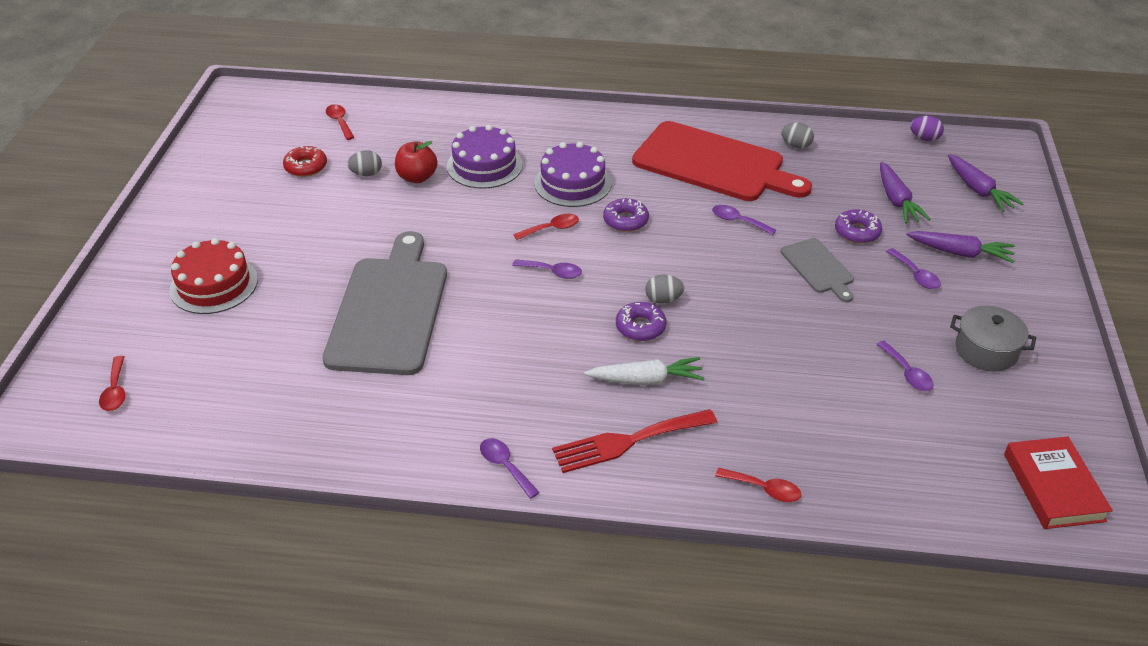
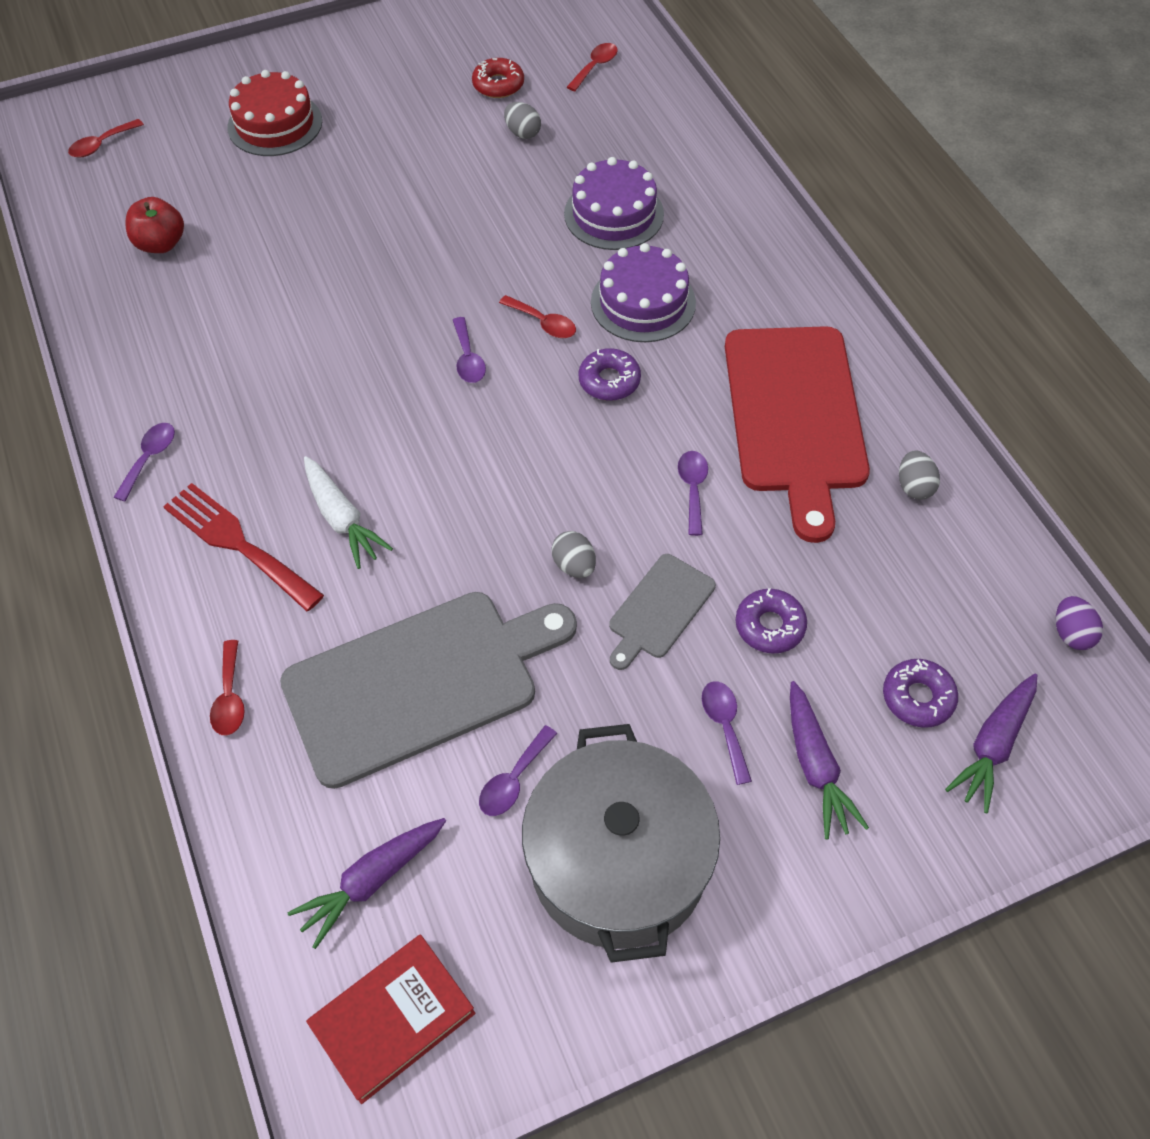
camera: 60 degrees right, 15 degrees up
(389, 310) = (319, 261): grey cutting board -> grey cutting board (420, 683)
(417, 177) = (548, 173): red apple -> red apple (161, 244)
(640, 327) = (426, 476): purple donut -> purple donut (918, 697)
(663, 299) = (488, 477): grey egg -> grey egg (574, 565)
(896, 200) = (880, 649): purple carrot -> purple carrot (371, 881)
(915, 275) = (724, 726): purple spoon -> purple spoon turned 135 degrees clockwise
(986, 350) = (618, 862): grey pot -> grey pot, size x1.89

